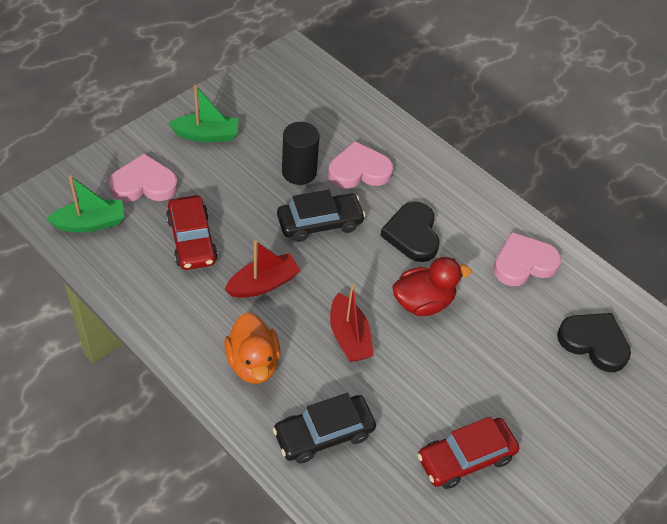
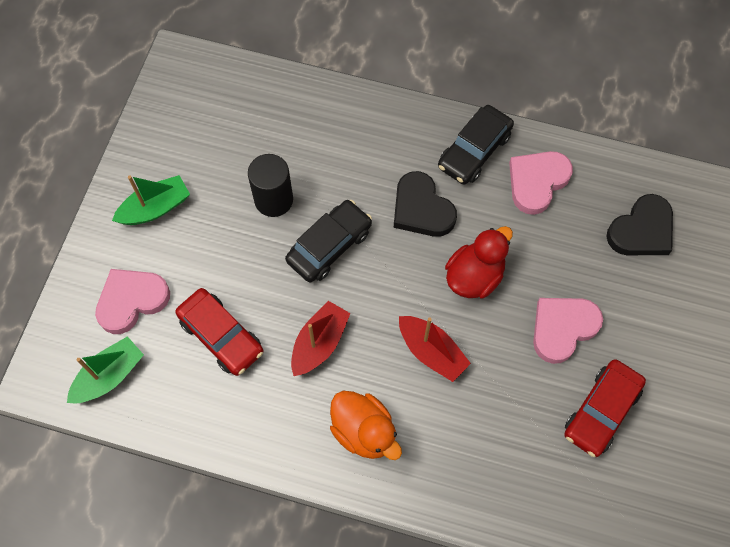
camera: 25 degrees left, 15 degrees up
(324, 434) = (470, 463): black car -> black car (474, 151)
(359, 170) = (329, 165): pink heart -> pink heart (562, 328)
(594, 343) = (641, 230): black heart -> black heart turned 135 degrees clockwise

